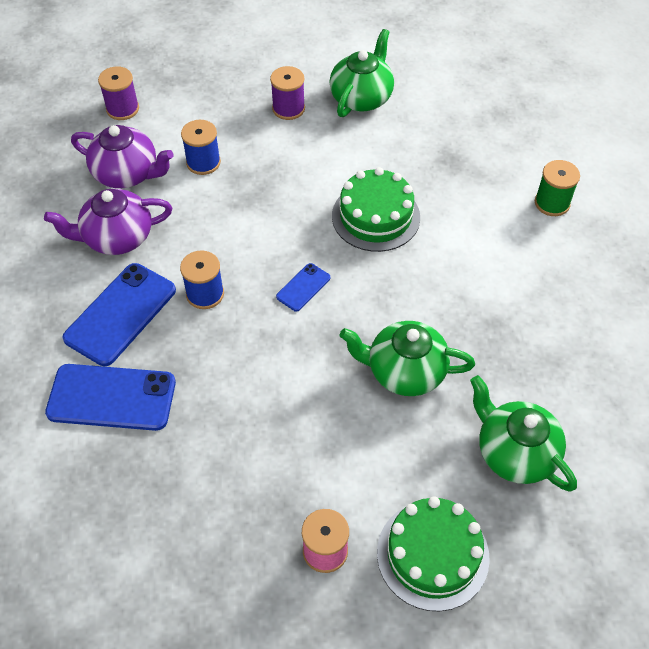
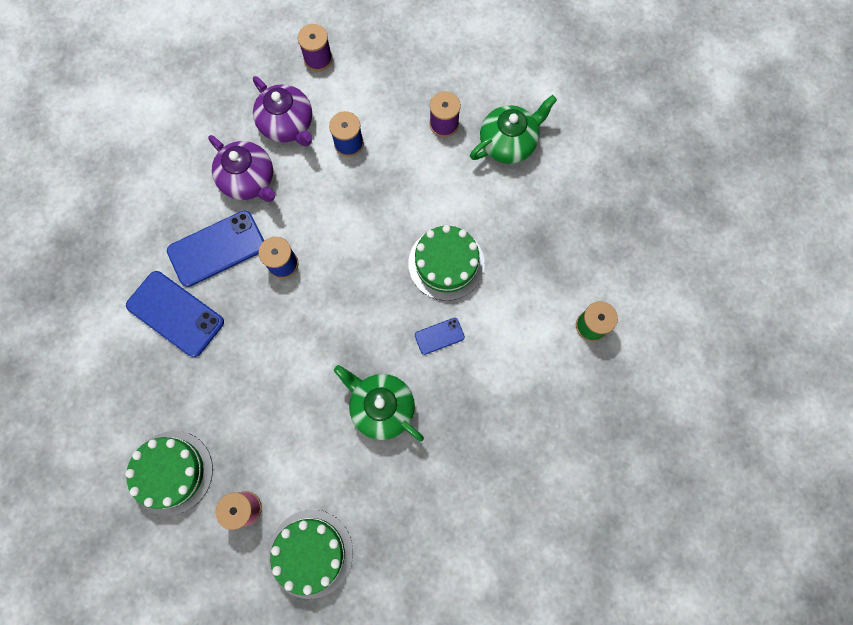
camera: 30 degrees right, 20 degrees up
(117, 238) = (249, 180): purple teapot -> purple teapot turned 150 degrees counterclockwise
(211, 561) = (171, 472): none -> green cake
(303, 287) = (354, 297): blue phone -> blue phone (439, 336)
(514, 452) = (415, 514): green teapot -> none

